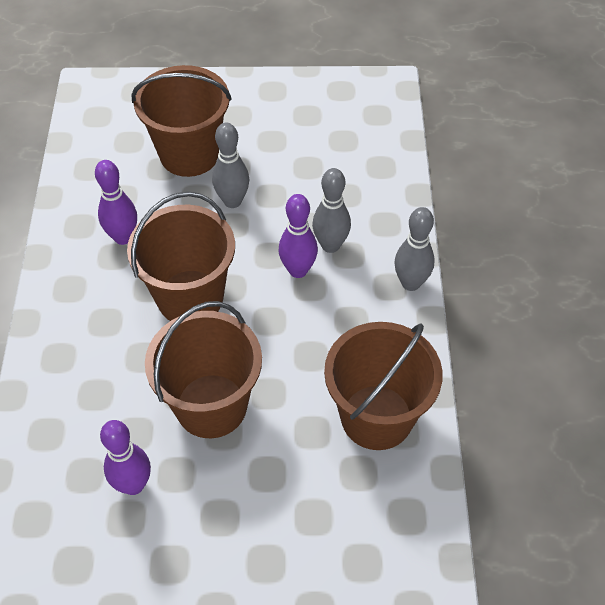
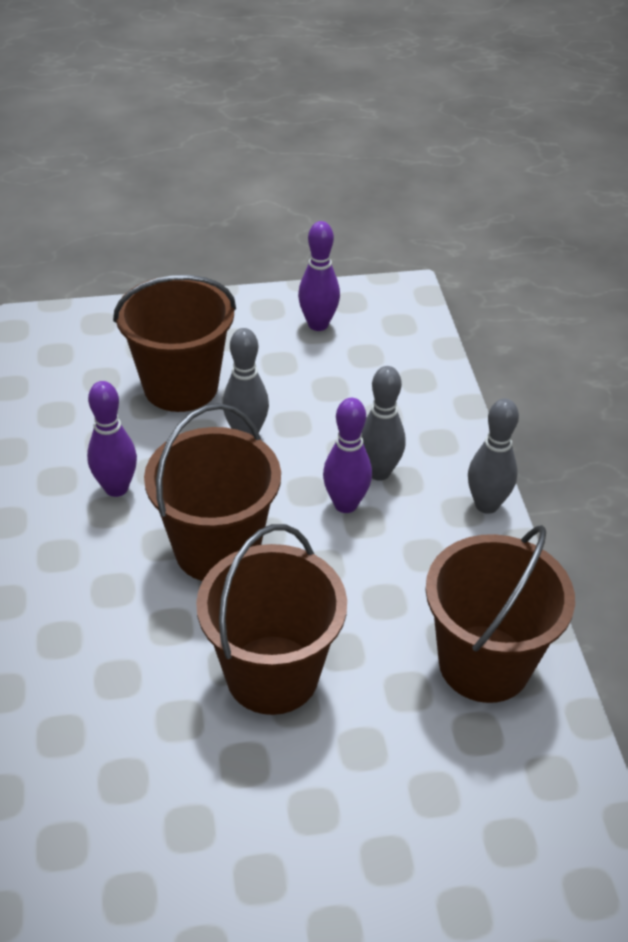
camera: 10 degrees left, 10 degrees down
(133, 485) = (191, 784): purple bowling pin -> purple bowling pin (318, 324)

